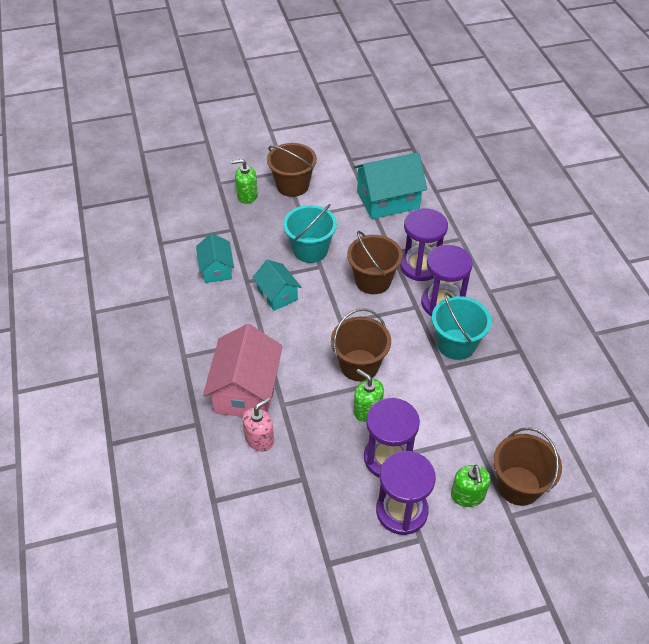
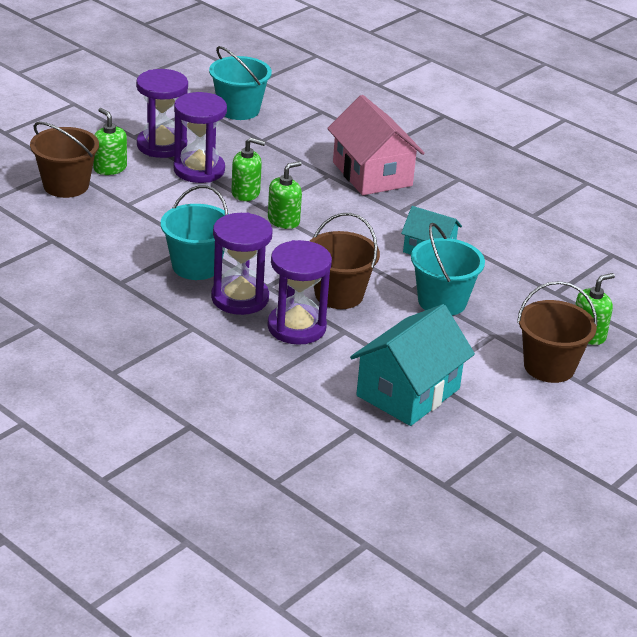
camera: 145 degrees right, 15 degrees down
(216, 269) = (520, 251): turquoise house -> none
(259, 439) = (324, 150): pink soap dispenser -> none
(291, 540) = (239, 110): none -> turquoise bucket
(359, 365) = (283, 220): brown bucket -> green soap dispenser

